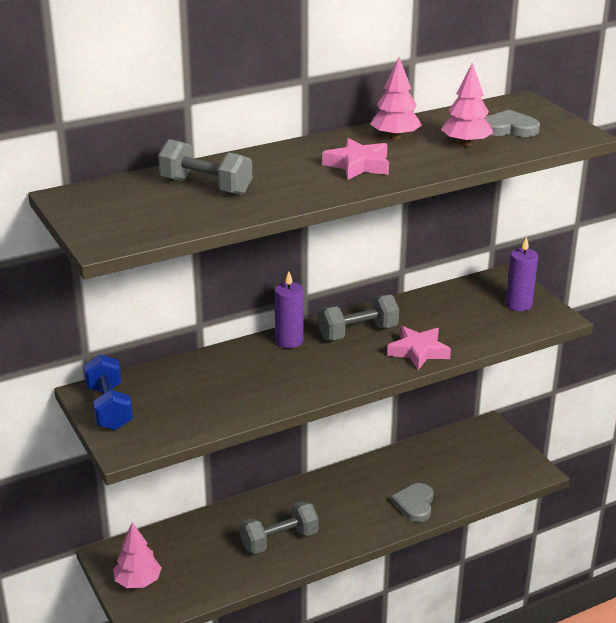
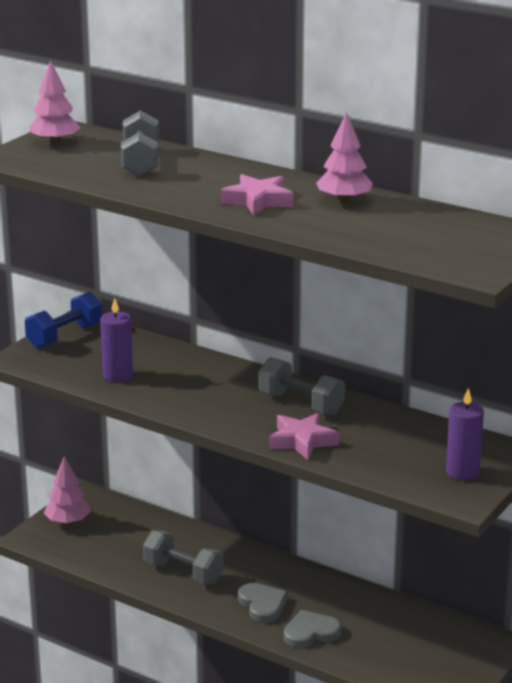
camera: 60 degrees right, 5 degrees down
(289, 341) = (248, 377): purple candle -> purple candle (118, 375)
(465, 144) = (371, 230): pink tree -> pink tree (55, 142)
(509, 128) = (441, 240): grey heart -> grey heart (262, 605)

